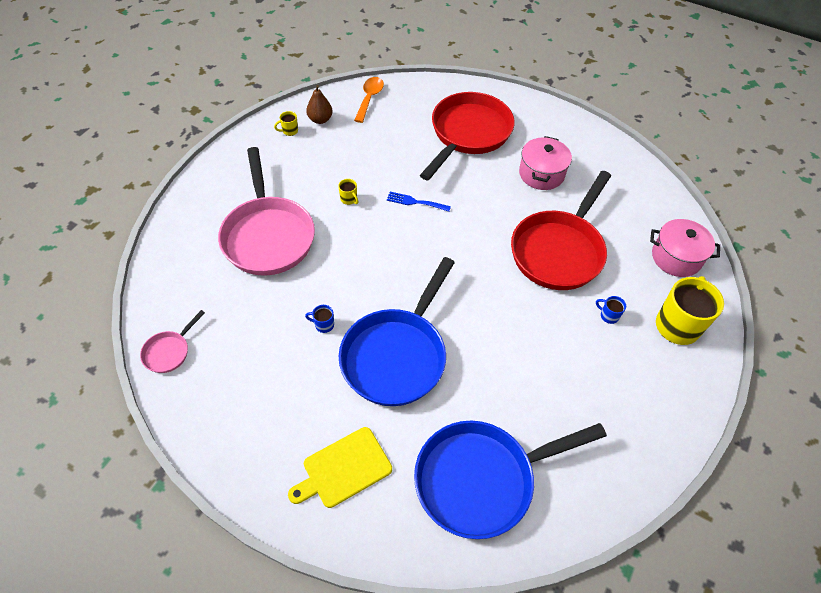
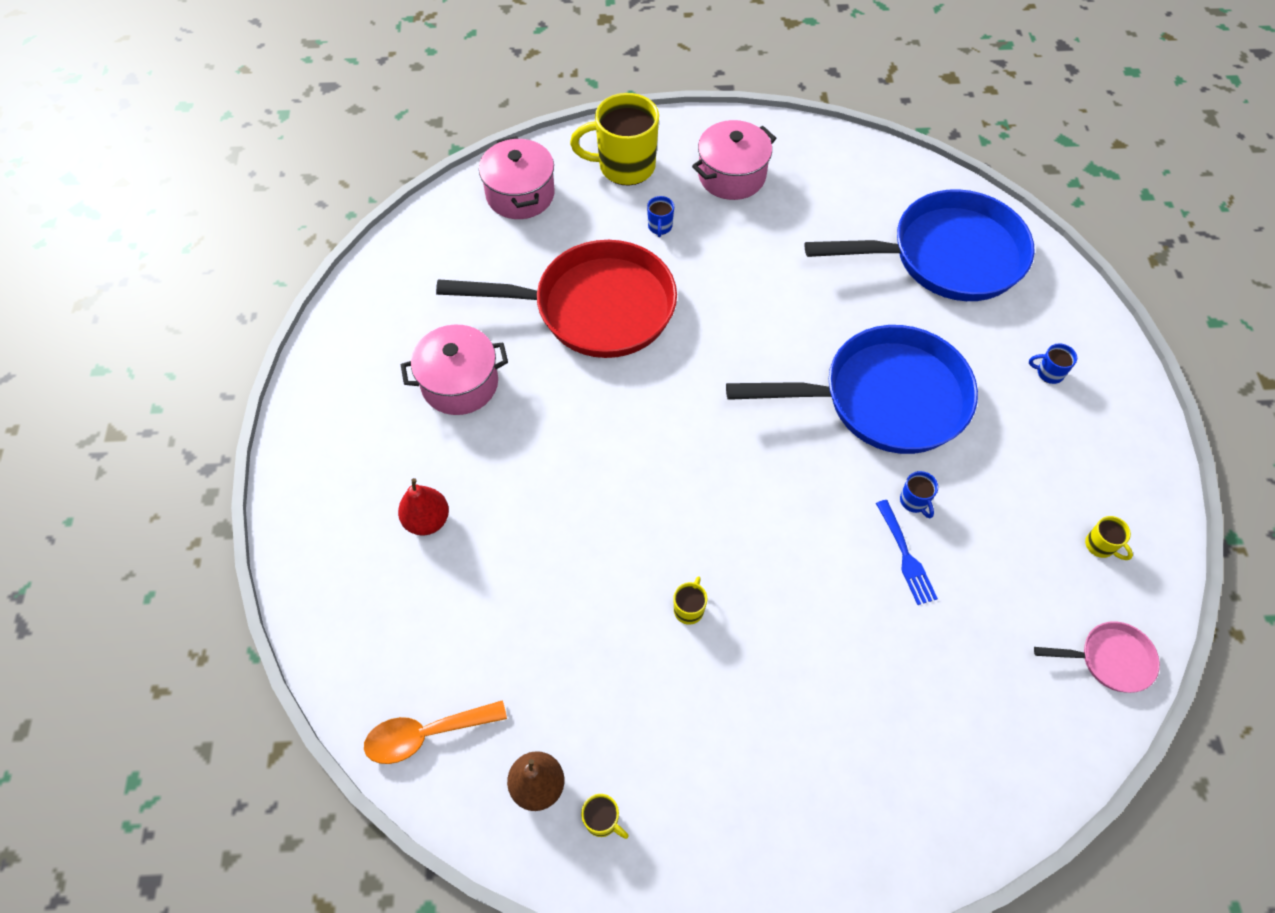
camera: 120 degrees left, 5 degrees up
(221, 399) = (1100, 546): none -> yellow mug
(268, 236) = (843, 677): pink pan -> none
(344, 469) = (1049, 373): yellow cutting board -> blue mug
(415, 202) = (629, 514): blue fork -> blue fork (906, 556)
(468, 134) = (427, 520): red pan -> red pear
(481, 479) = (947, 256): blue pan -> blue pan turned 45 degrees counterclockwise
(637, 385) = (731, 176): none -> pink pot

